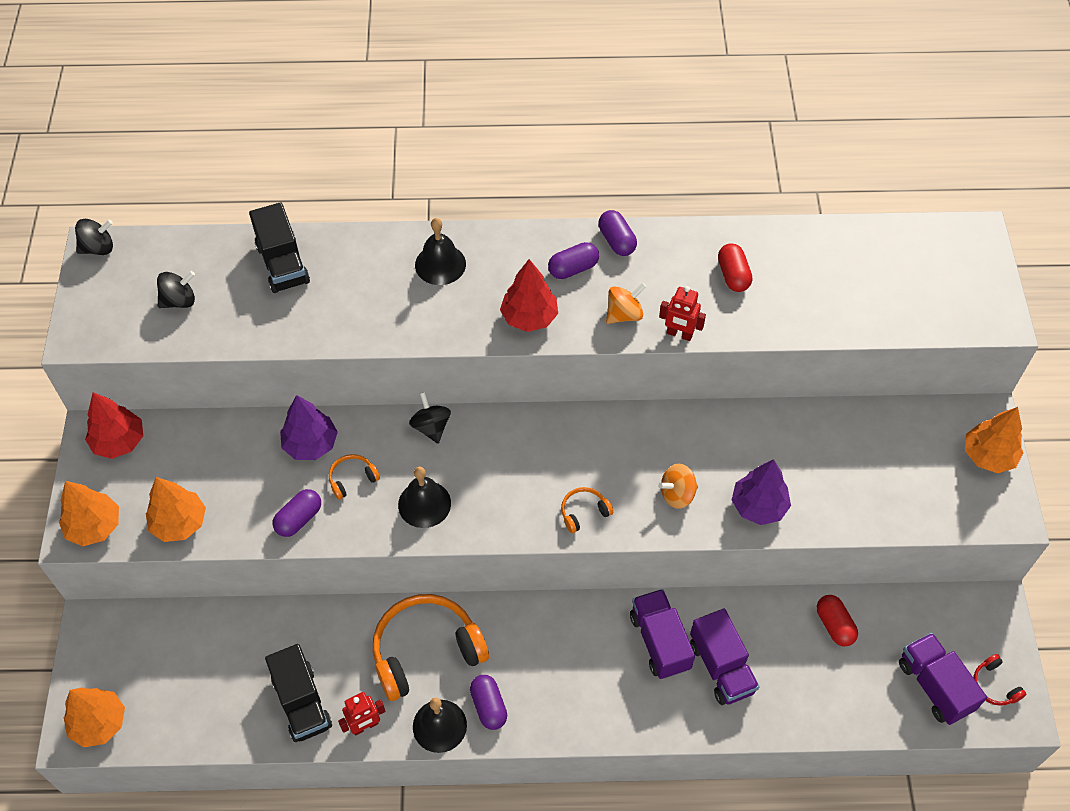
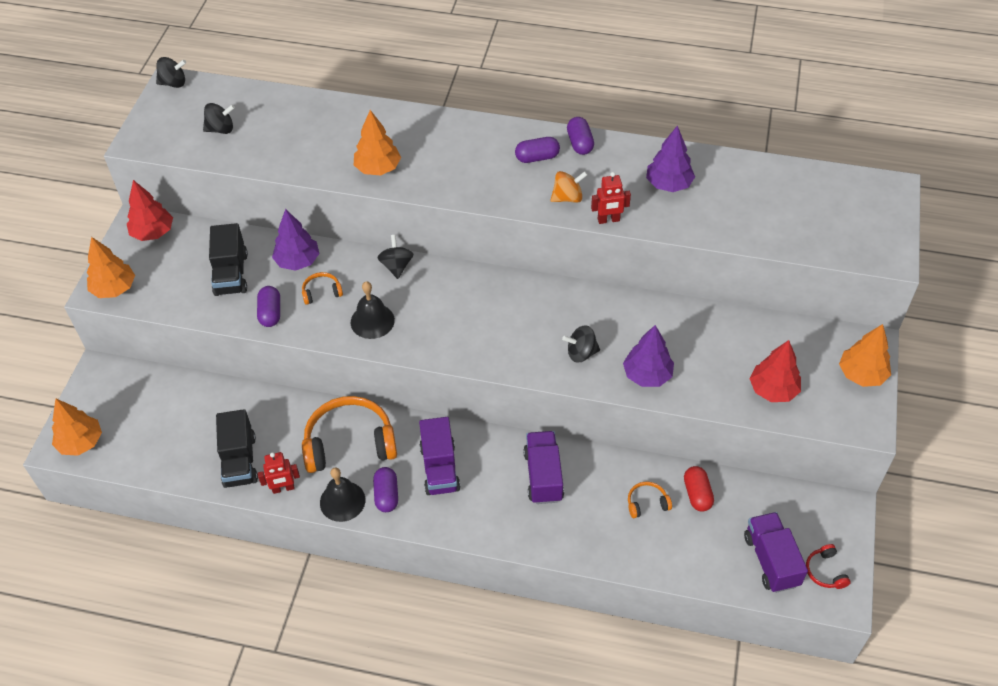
camera: 15 degrees right, 5 degrees down
(179, 523) = (178, 298): orange tree -> orange tree (378, 168)
(283, 264) = (308, 117): black truck -> black truck (231, 274)
(299, 519) = (270, 313): purple capsule -> purple capsule turned 60 degrees counterclockwise
(440, 264) = (431, 137): black bell -> none
(529, 317) = (489, 187): red tree -> red tree (773, 390)
(584, 512) = (499, 352): orange headphones -> orange headphones (647, 503)
(677, 494) = (581, 353): orange spinning top -> black spinning top
(679, 334) = (608, 220): red robot -> red robot turned 45 degrees counterclockwise
(721, 667) = (589, 506): purple truck -> purple truck (440, 468)
(733, 275) = (668, 184): red capsule -> purple tree

